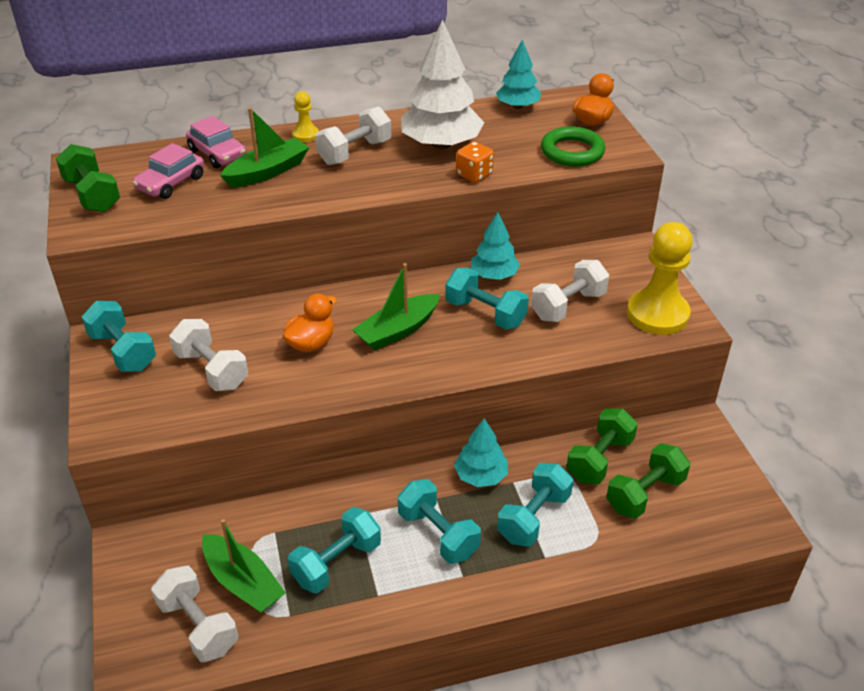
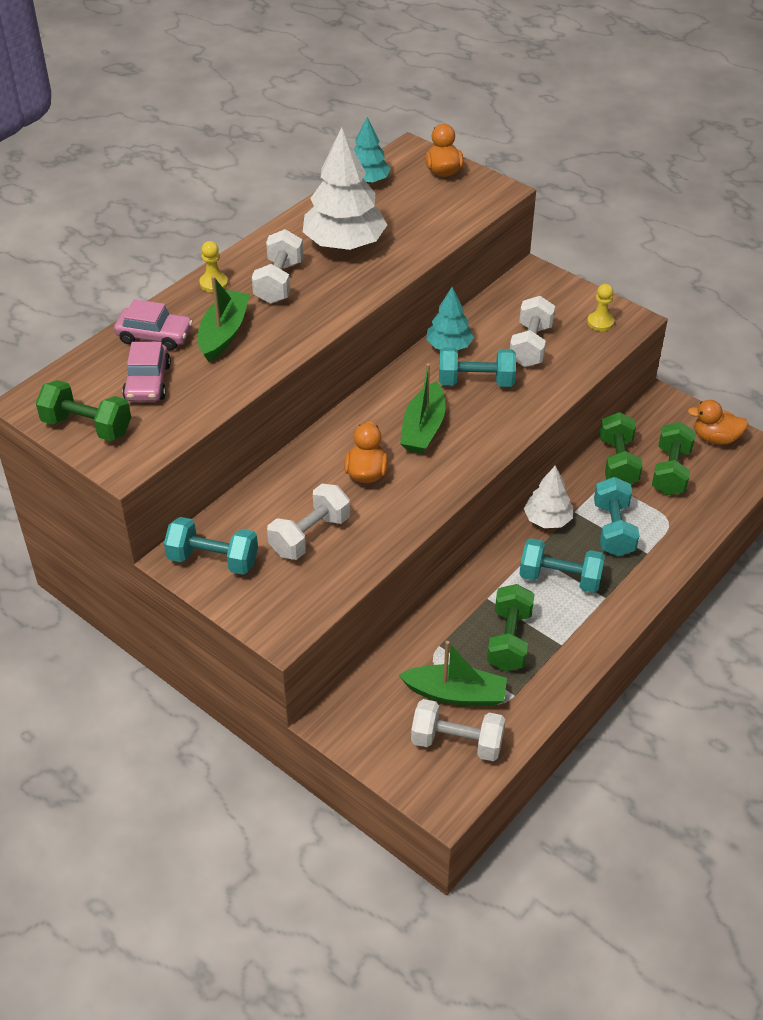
camera: 35 degrees left, 5 degrees up
(212, 370) = (310, 535): white dumbbell -> white dumbbell turned 60 degrees counterclockwise
(337, 563) = (509, 640): turquoise dumbbell -> green dumbbell
(474, 175) = (403, 261): orange dice -> none
(481, 476) = (547, 519): turquoise tree -> white tree
(572, 151) = (457, 207): green ring -> none
(657, 314) = (600, 322): yellow pawn -> yellow pawn, size x0.47
(723, 486) = (715, 438): none -> orange duck

